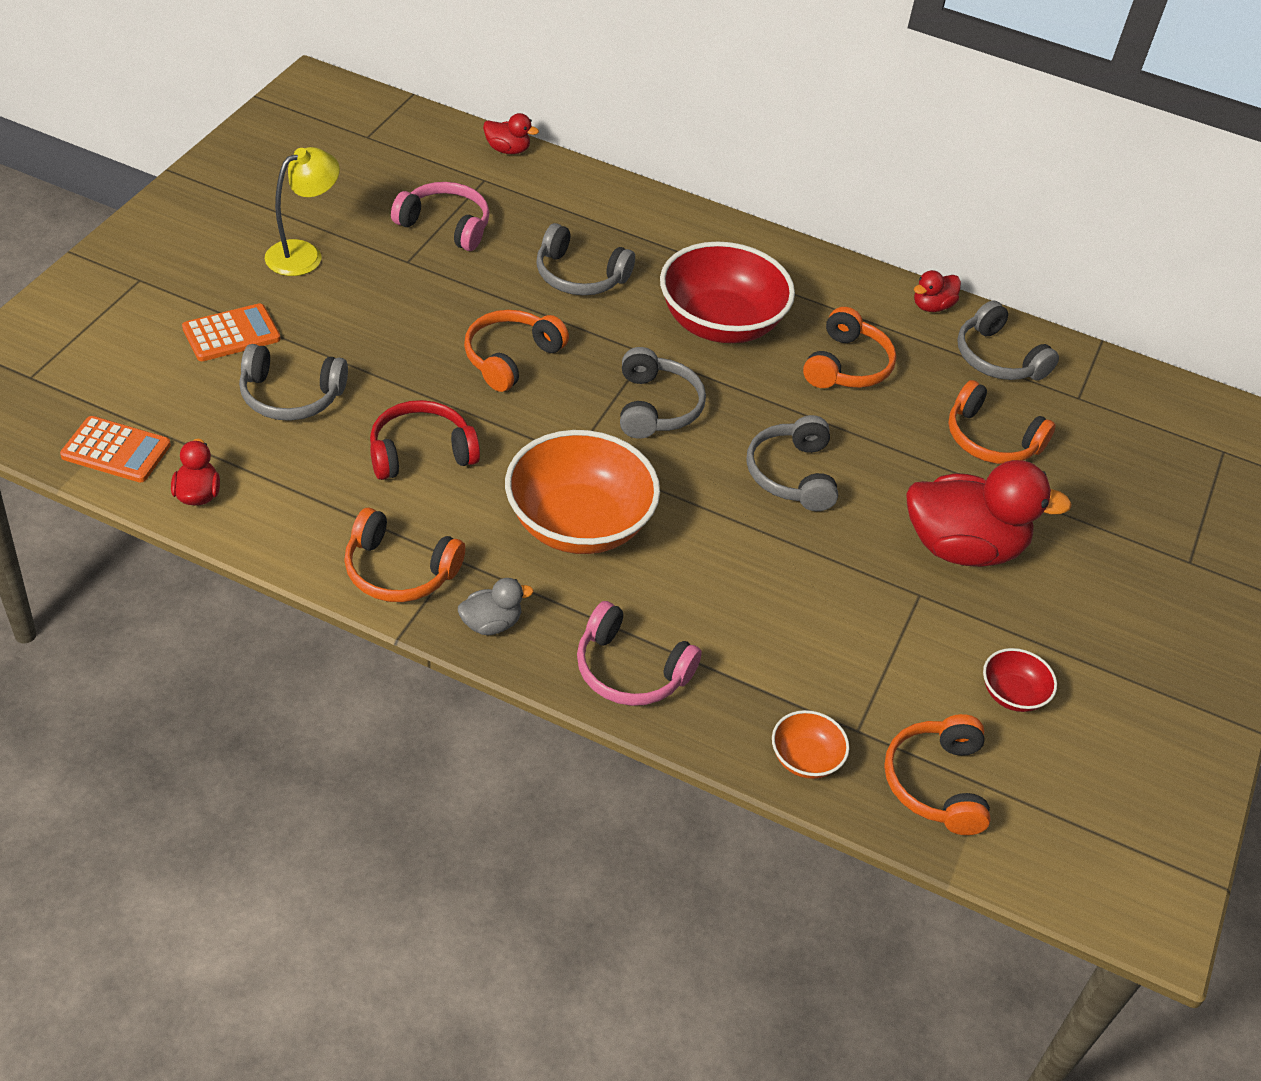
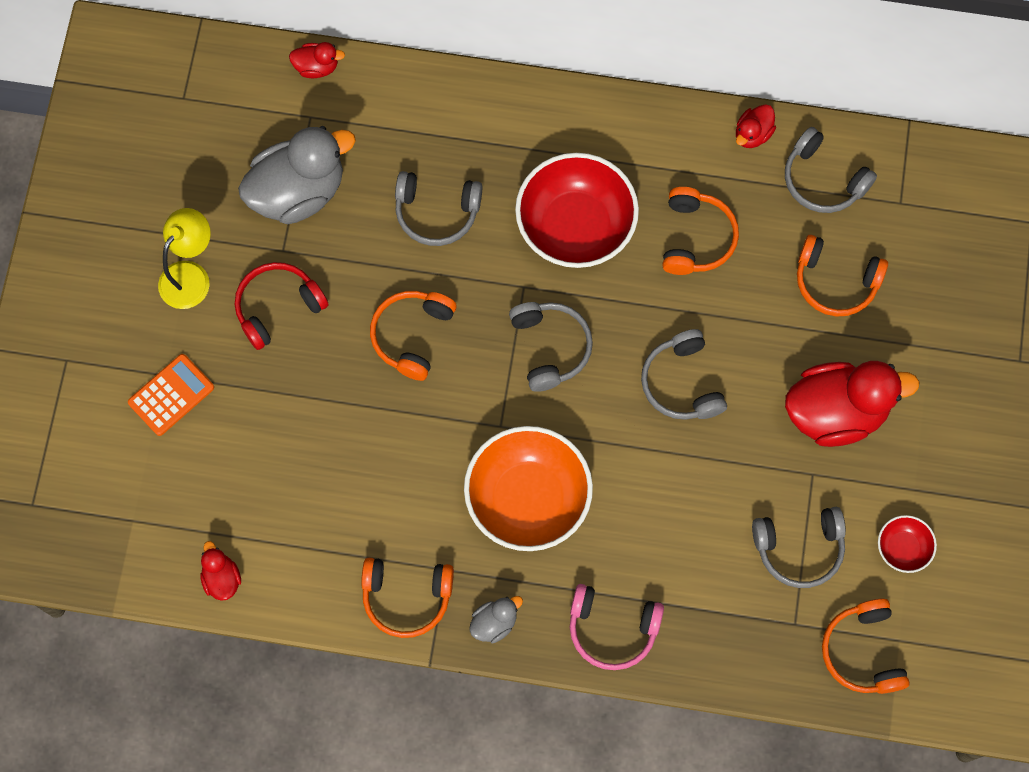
camera: 10 degrees left, 25 degrees up
(116, 450) = (138, 557): orange calculator -> none
(290, 396) = (249, 447): grey headphones -> grey headphones (799, 549)
(420, 452) = (377, 469): red headphones -> red headphones (278, 307)
(445, 225) = (298, 192): pink headphones -> grey duck
(805, 759) = (762, 664): orange bowl -> none

